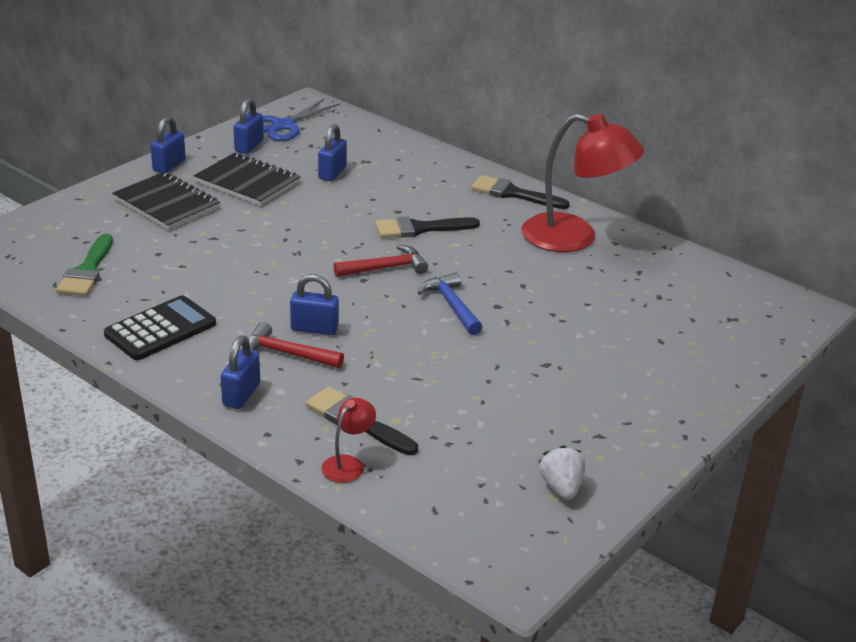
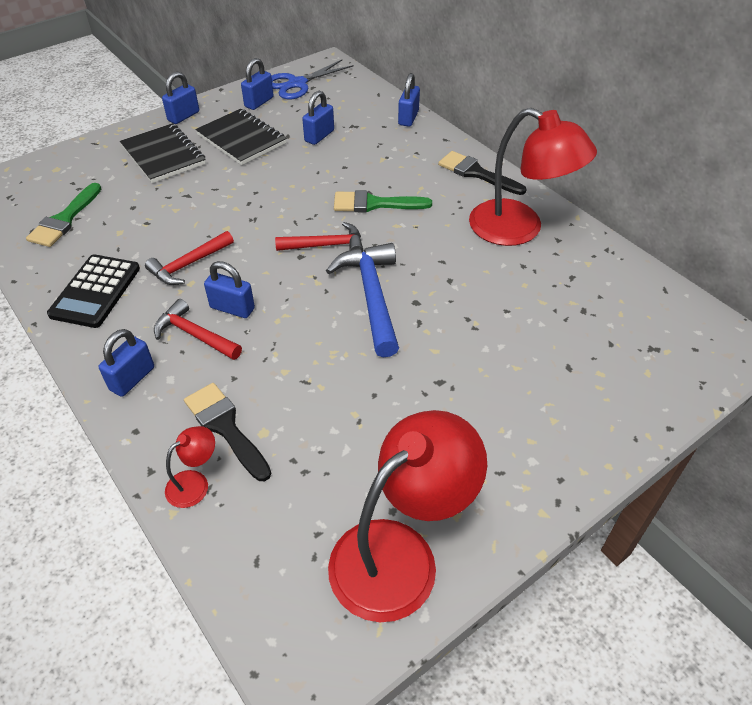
camera: 15 degrees right, 15 degrees up
(160, 329) = (95, 291): black calculator -> black calculator turned 135 degrees clockwise
(249, 297) = (188, 265): none -> red hammer
(419, 228) = (374, 204): black brush -> green brush
(421, 150) = (408, 118): none -> blue padlock
(451, 305) = (371, 296): blue hammer -> blue hammer, size x1.53
(561, 488) = (400, 553): white strawberry -> red lamp

